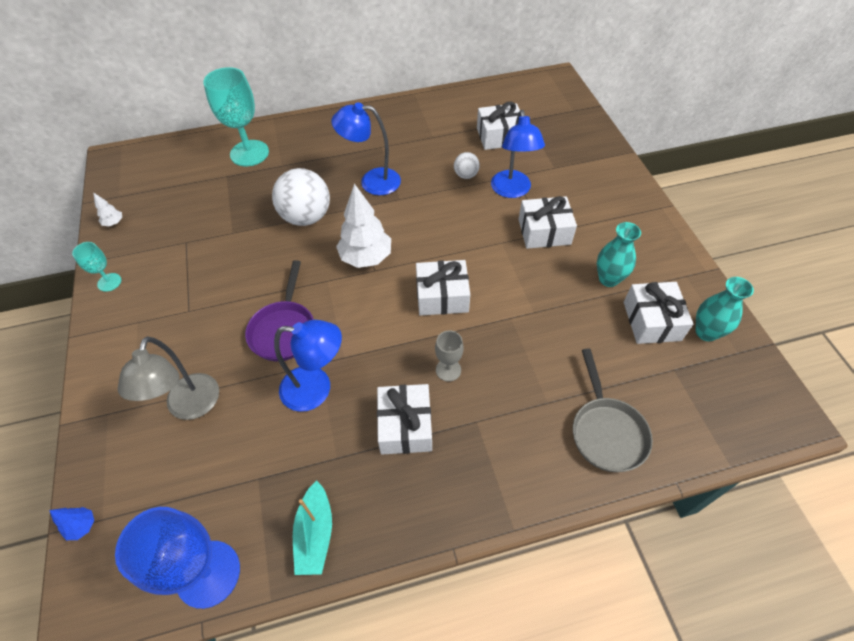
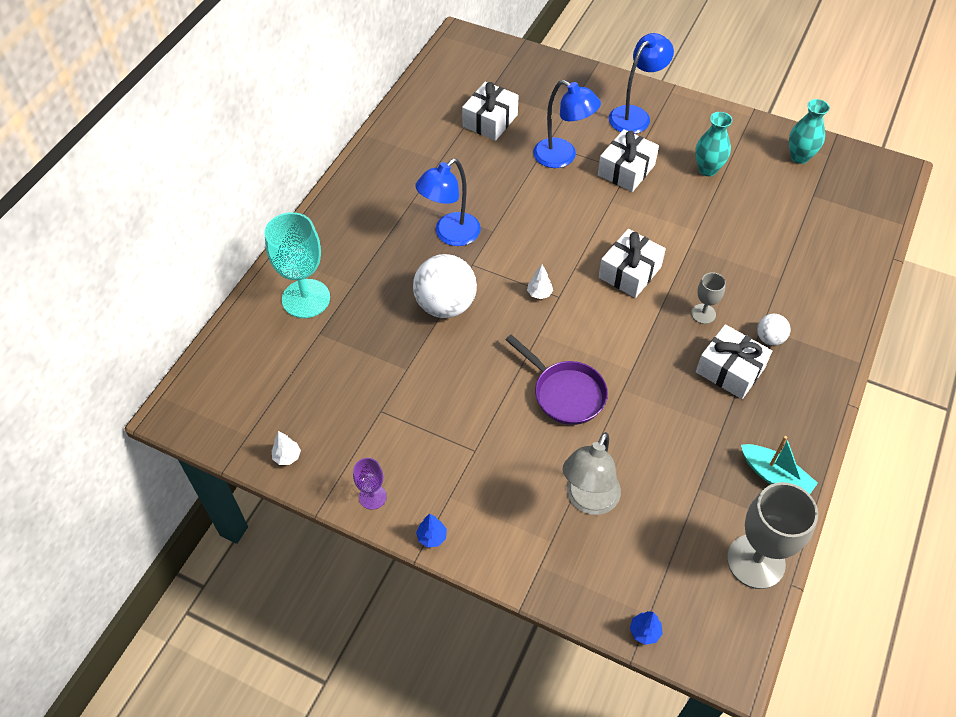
camera: 50 degrees left, 0 degrees up
(95, 334) = (432, 537): none -> blue tree
(109, 282) = (372, 497): turquoise goblet -> purple goblet
(190, 407) = (588, 500): grey lamp -> grey lamp turned 75 degrees clockwise
(208, 573) = (755, 561): blue goblet -> grey goblet
(316, 389) = (647, 405): blue lamp -> blue lamp (635, 115)
(366, 258) = (539, 294): white tree -> white tree, size x0.45
(466, 175) = (513, 172): white ball -> white ball (769, 338)
(606, 431) = (829, 264): grey pan -> none
(652, 321) = (765, 176): white gift -> none

